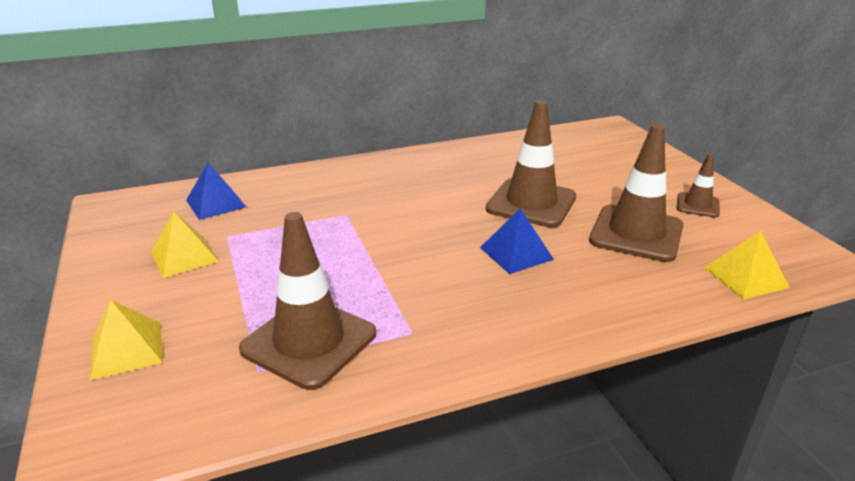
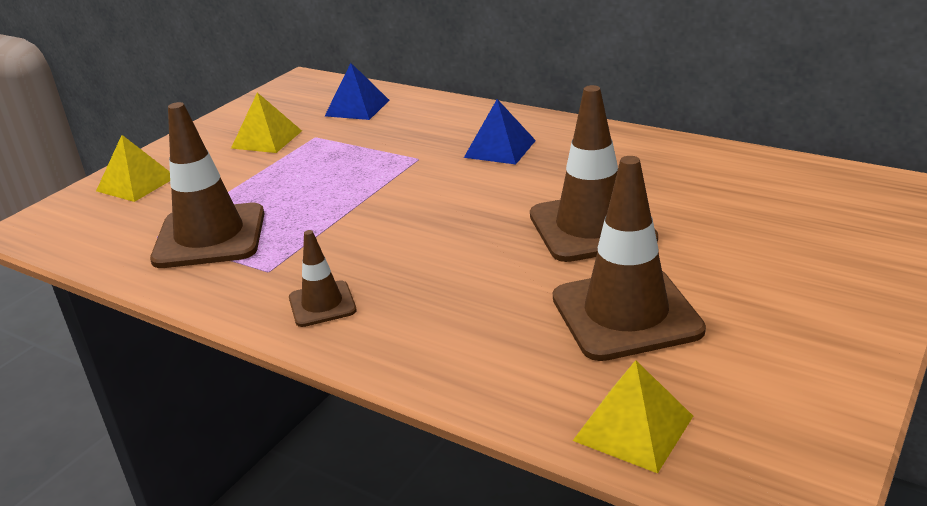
camera: 55 degrees right, 0 degrees up
(516, 253) = (469, 262): blue pyramid -> blue pyramid (500, 149)
(697, 205) = (786, 332): brown traffic cone -> brown traffic cone (322, 304)

